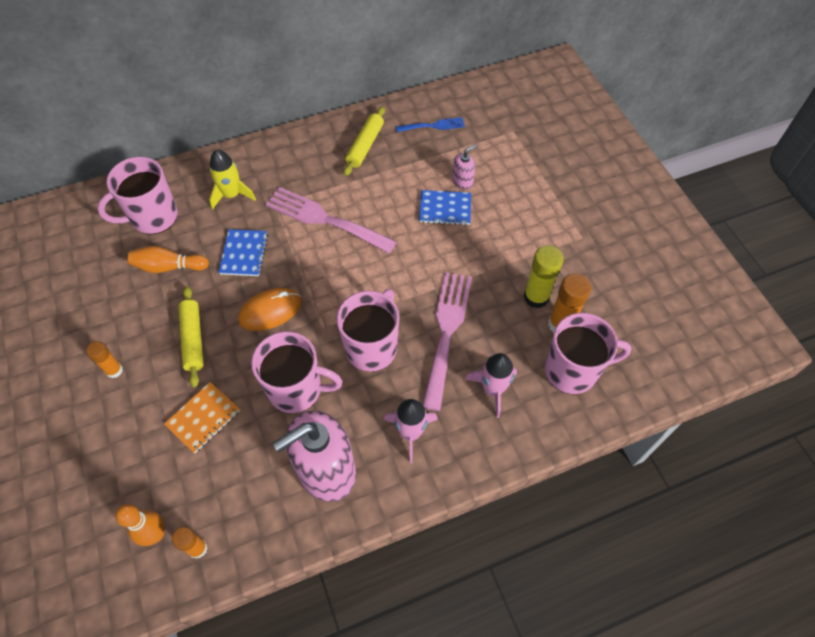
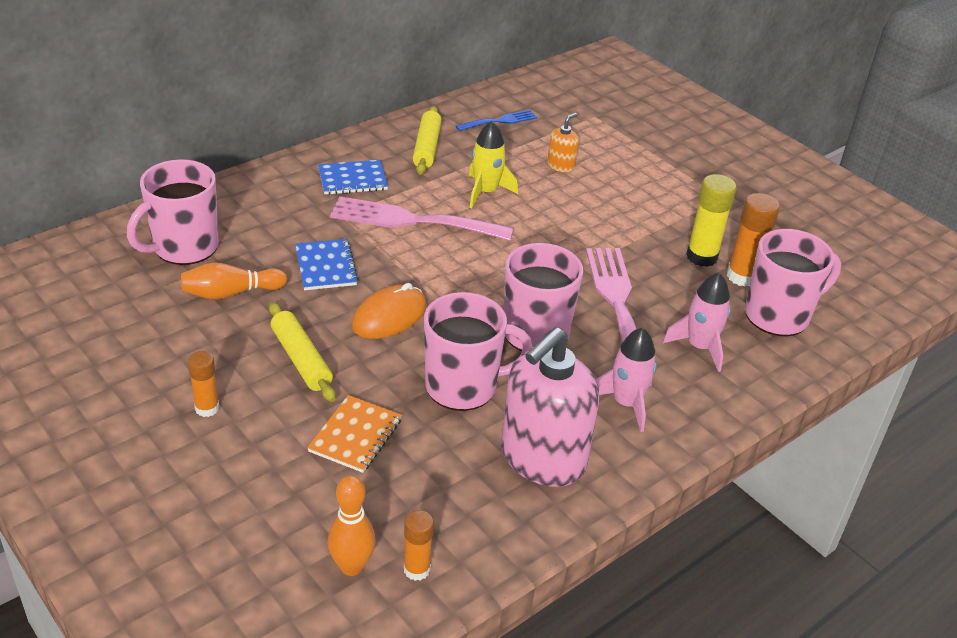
camera: 20 degrees left, 20 degrees down
(232, 195) = (280, 212): yellow rocket -> yellow rocket (486, 192)
(445, 209) = (554, 193): blue notebook -> blue notebook (352, 179)
(462, 181) = (561, 166): pink soap dispenser -> orange soap dispenser

